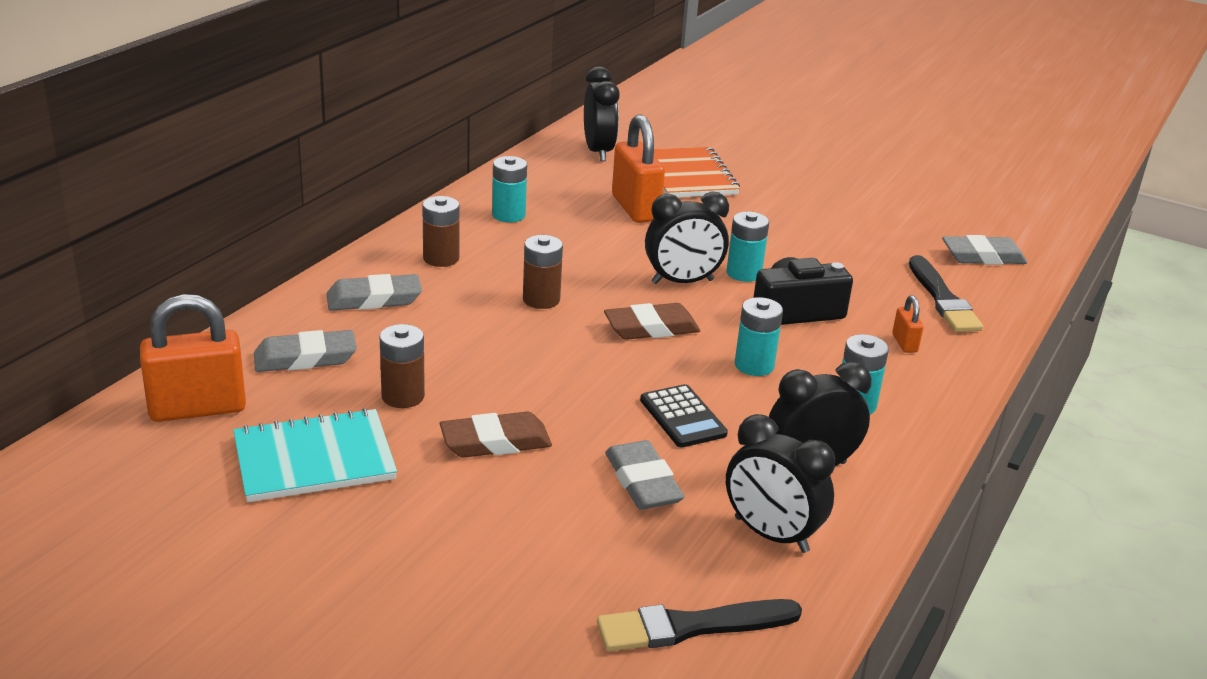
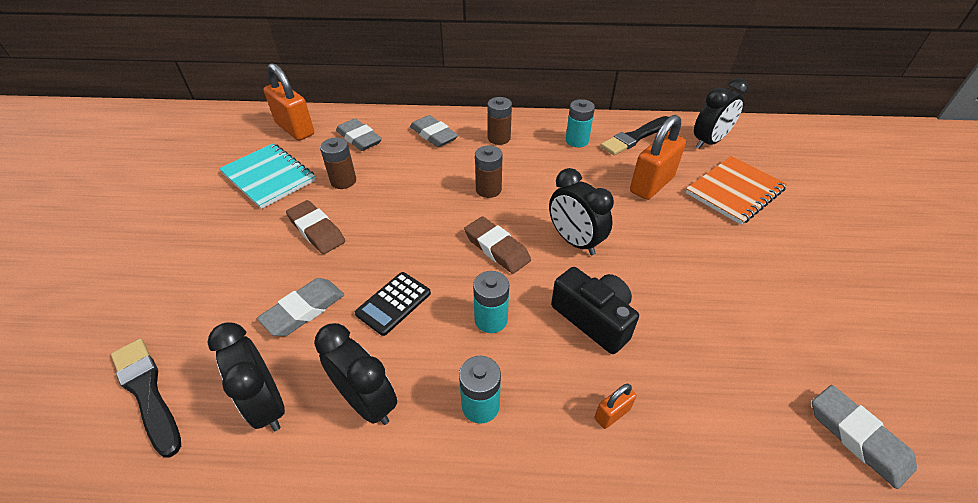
camera: 65 degrees right, 15 degrees up
(744, 273) = (621, 269): turquoise battery -> none
(771, 535) = (267, 404): black clock -> black clock turned 45 degrees counterclockwise
(943, 299) = (726, 423): black brush -> black brush (635, 137)

